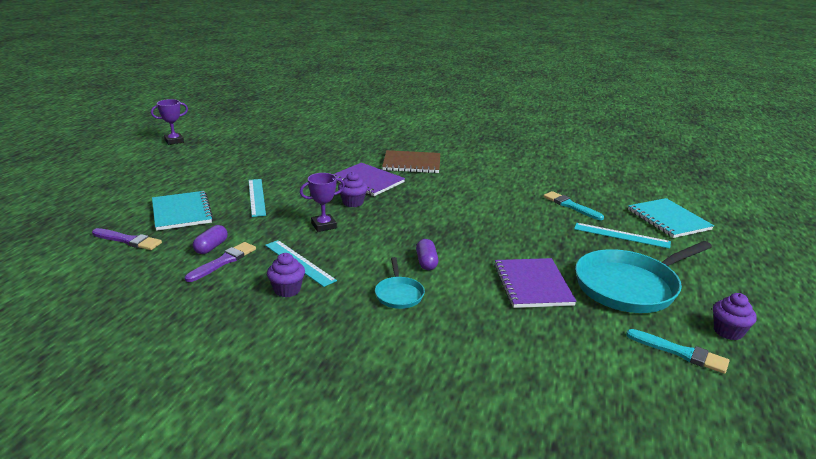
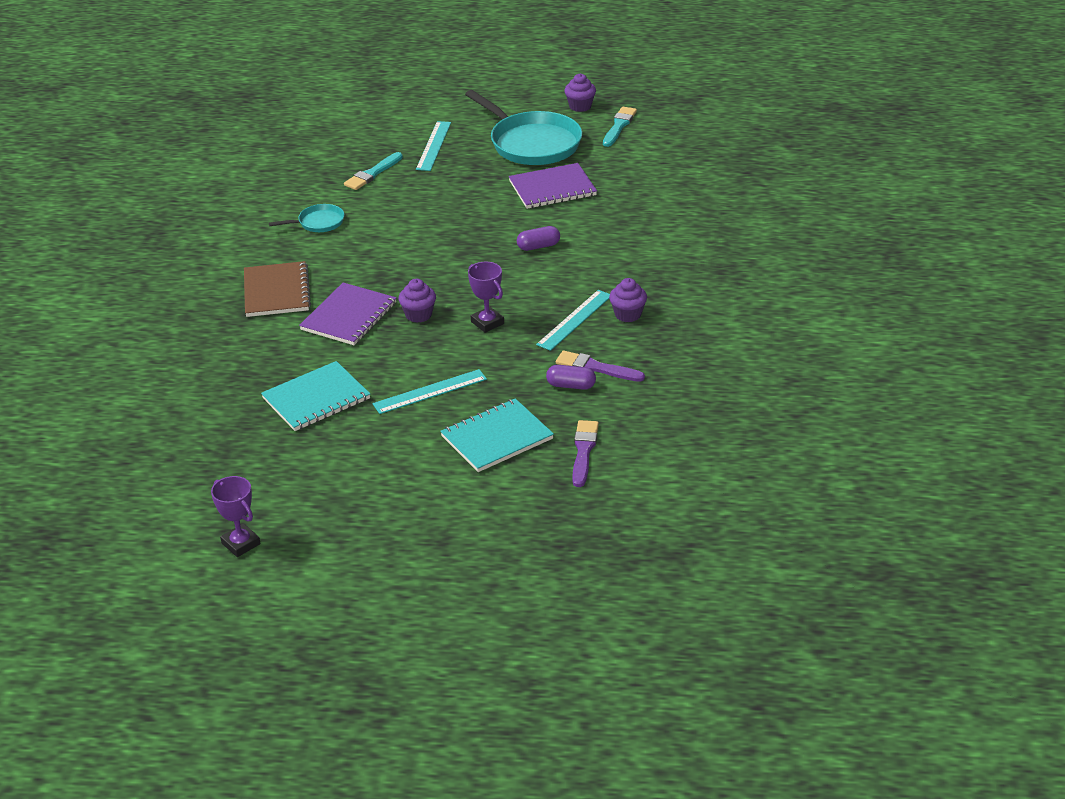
camera: 100 degrees left, 10 degrees up
(399, 294) = (603, 253): turquoise pan -> turquoise pan (318, 222)
(668, 220) = (386, 120): turquoise notebook -> turquoise notebook (316, 398)

